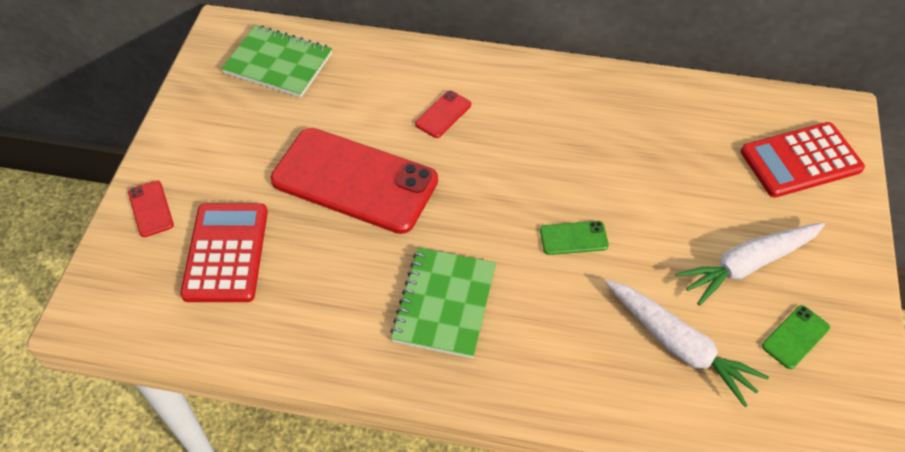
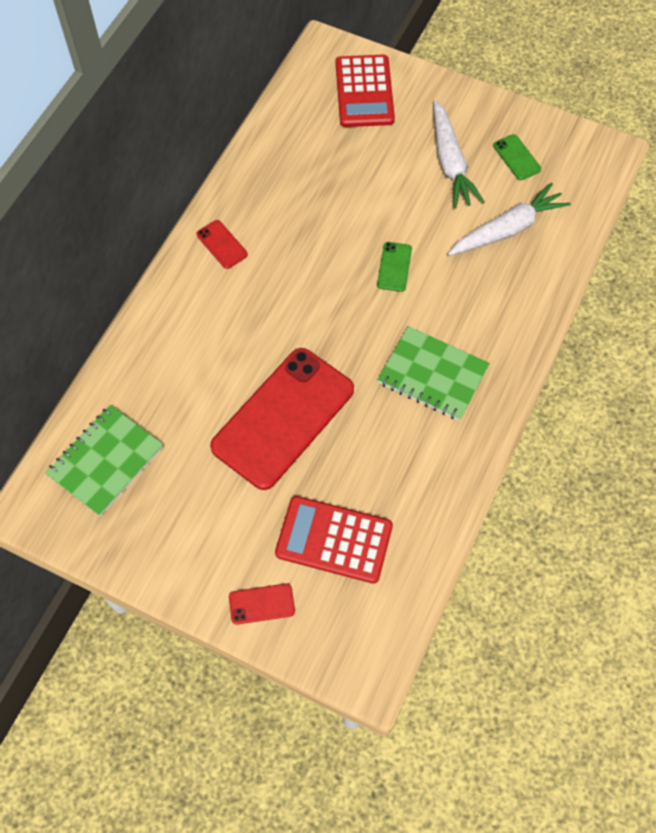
camera: 75 degrees left, 10 degrees up
(443, 114) = (228, 329): red phone -> red phone (222, 244)

